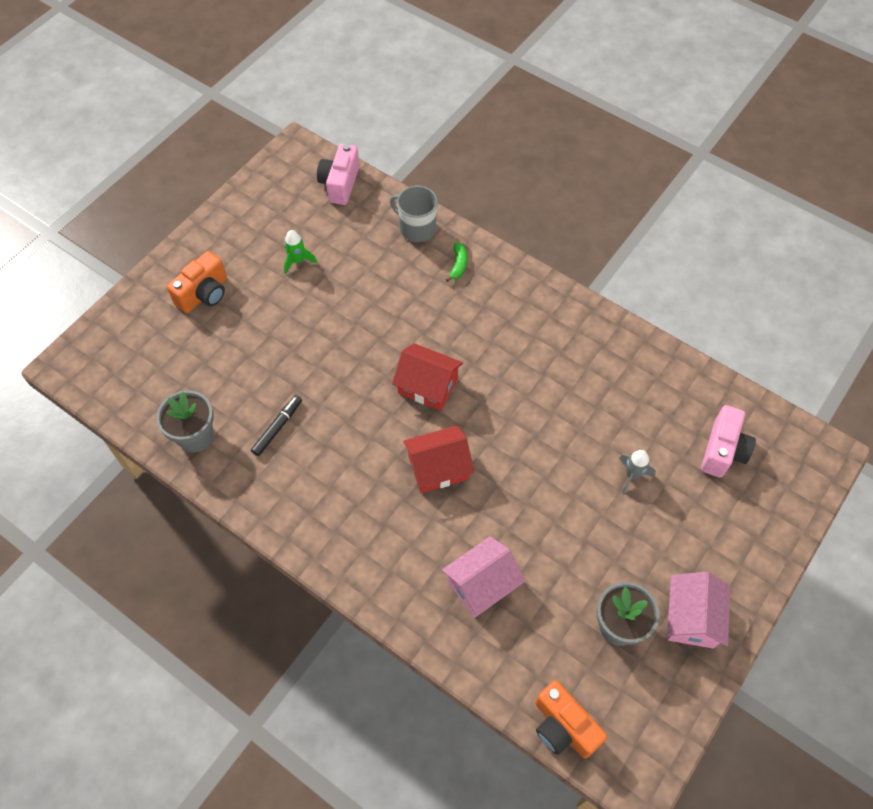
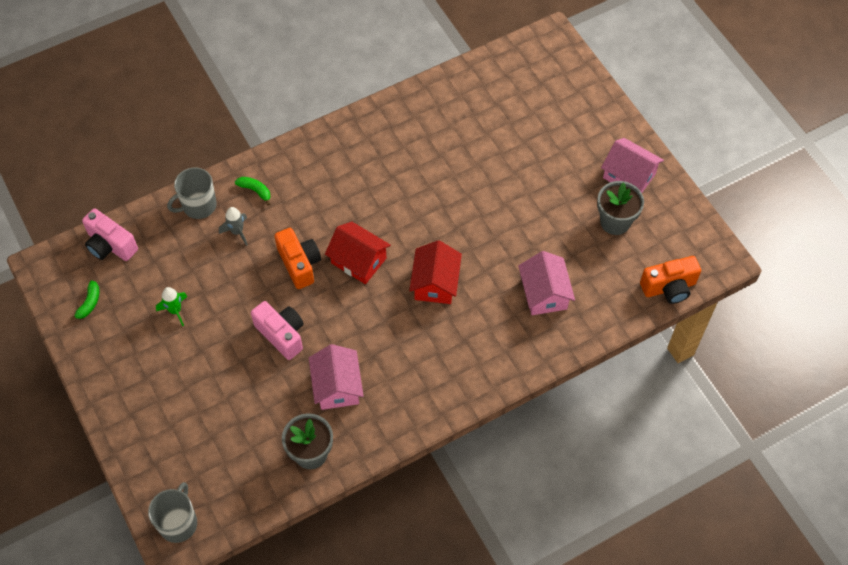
camera: 65 degrees left, 0 degrees up
(86, 360) = (178, 523): none -> grey mug
(204, 294) = (164, 399): orange camera -> orange camera (299, 264)
(274, 196) = (89, 303): none -> green banana
(277, 428) = (337, 386): black marker -> pink house
(428, 385) = (358, 260): red house -> red house turned 75 degrees clockwise
(632, 475) = (507, 159): grey rocket -> grey rocket (237, 232)
(723, 450) = (517, 95): pink camera -> pink camera (281, 334)

